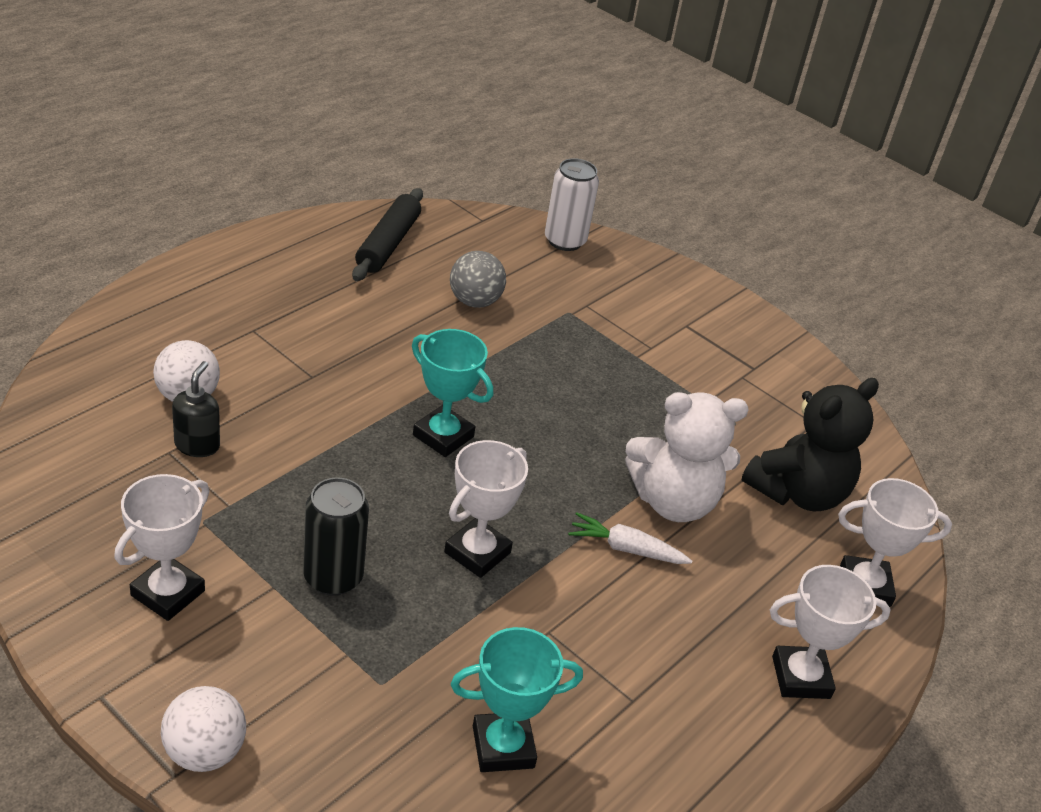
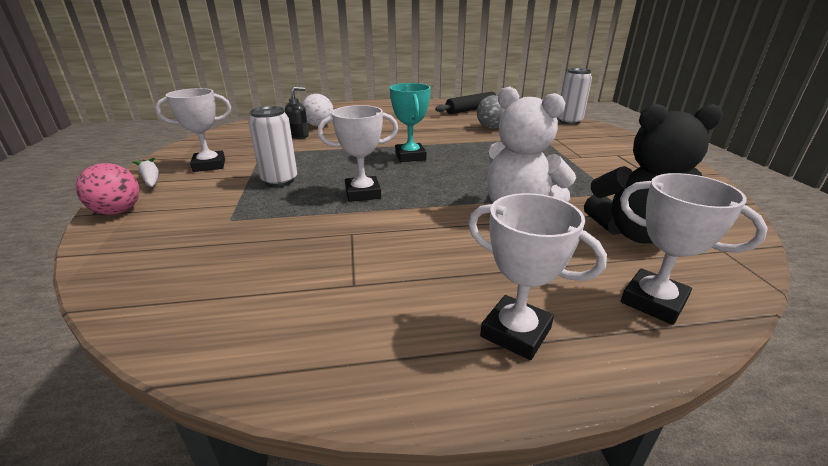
camera: 45 degrees right, 10 degrees down
(204, 752) = (118, 211): white ball -> pink ball
(333, 577) = (279, 180): black can -> white can
(503, 747) = (238, 269): turquoise trophy -> none
(626, 549) = (456, 218): white carrot -> white carrot (150, 178)

